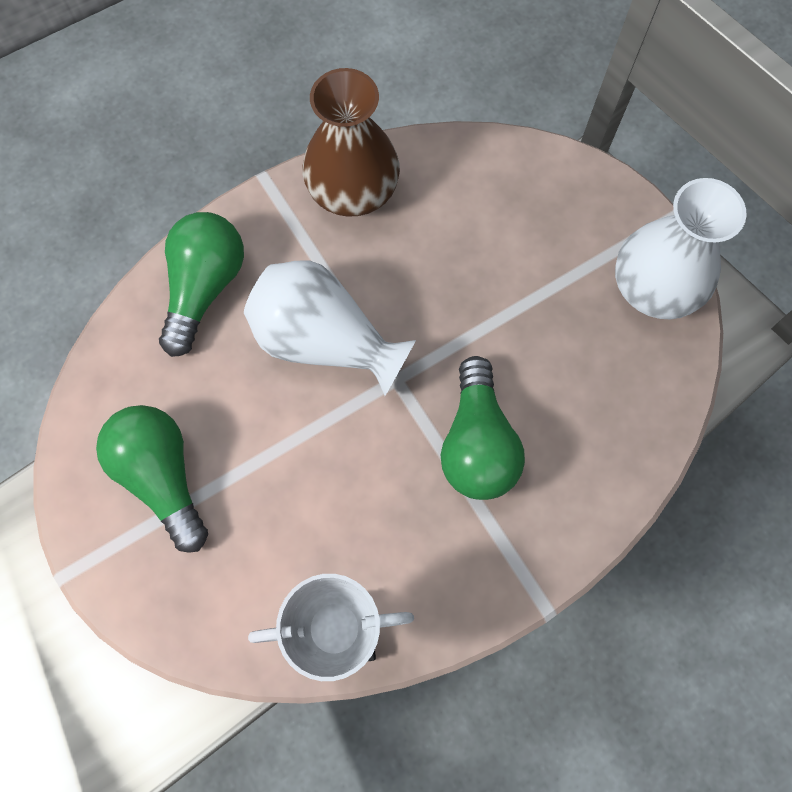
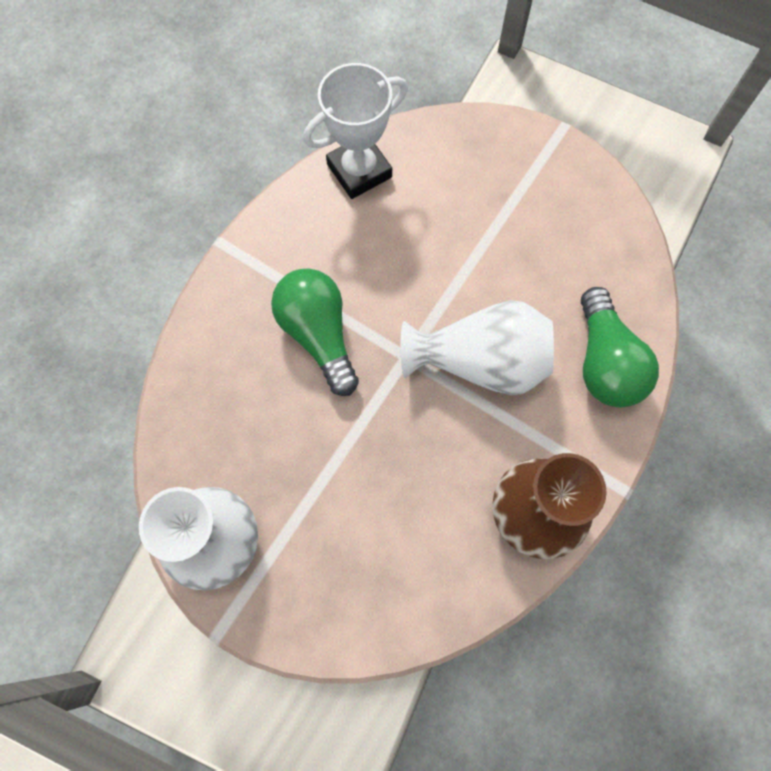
camera: 155 degrees right, 0 degrees up
(163, 476) = (540, 211): green light bulb -> none

